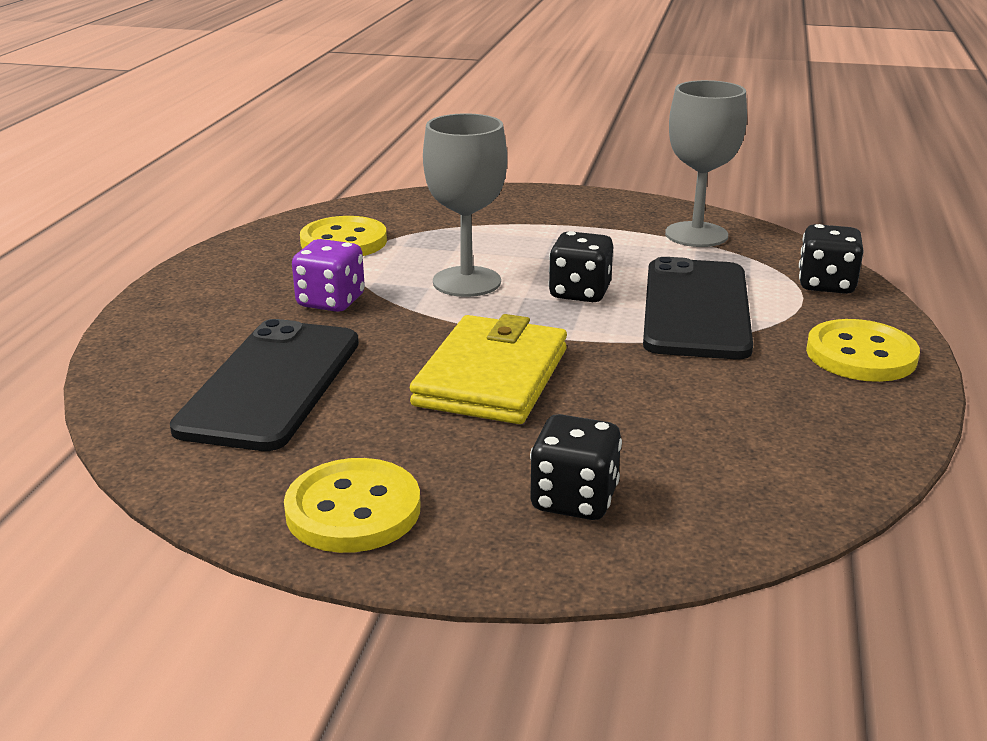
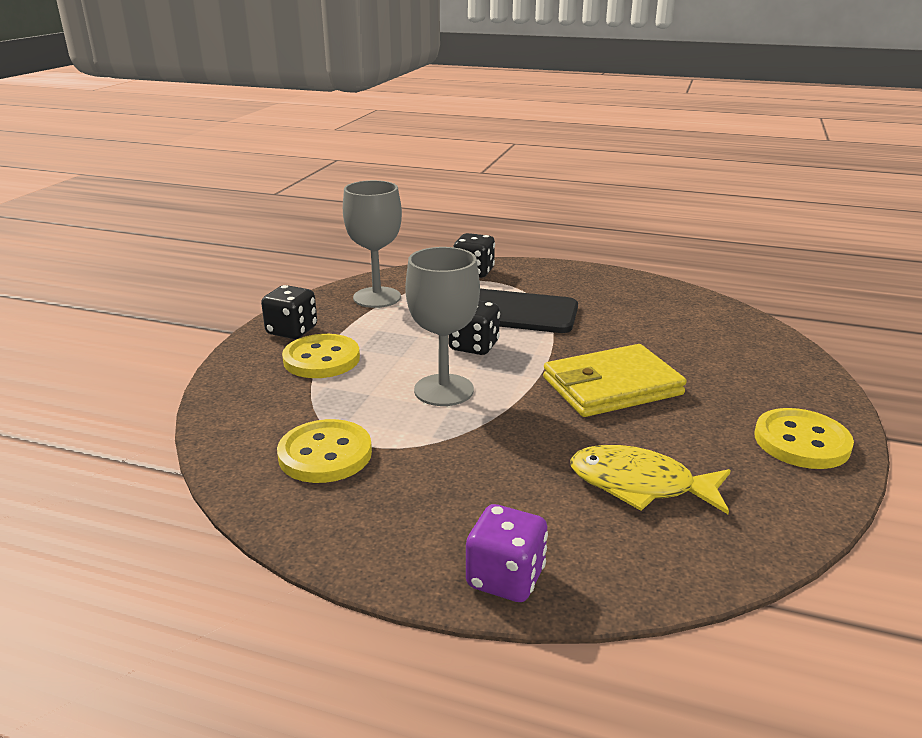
camera: 85 degrees left, 0 degrees up
(272, 384) = (640, 485): black phone -> yellow fish
(331, 301) = (475, 458): purple dice -> purple dice (505, 578)
(492, 377) = (611, 386): yellow wallet -> yellow wallet turned 45 degrees counterclockwise
(574, 499) = (754, 368): black dice -> black dice (292, 331)
(861, 355) = (569, 278): yellow button -> yellow button (321, 359)

